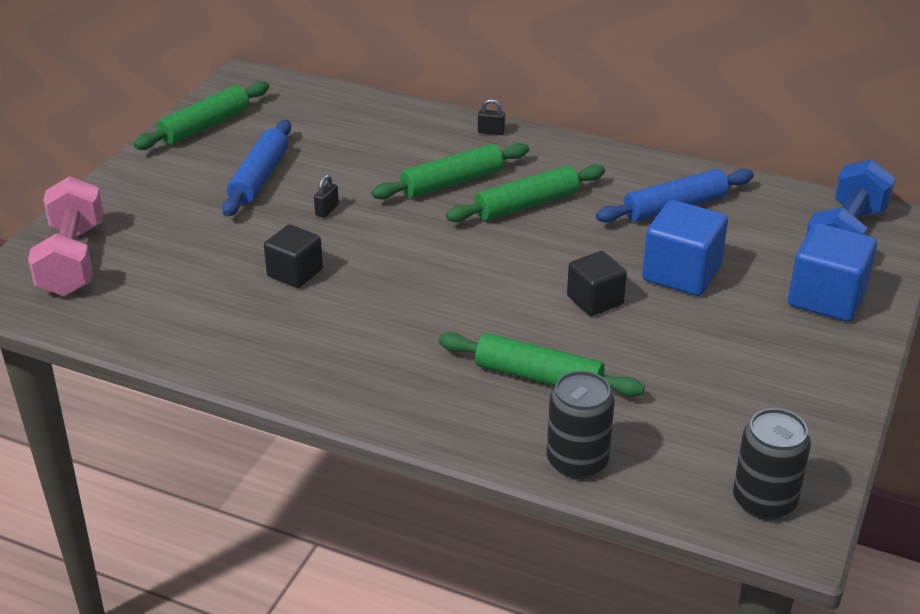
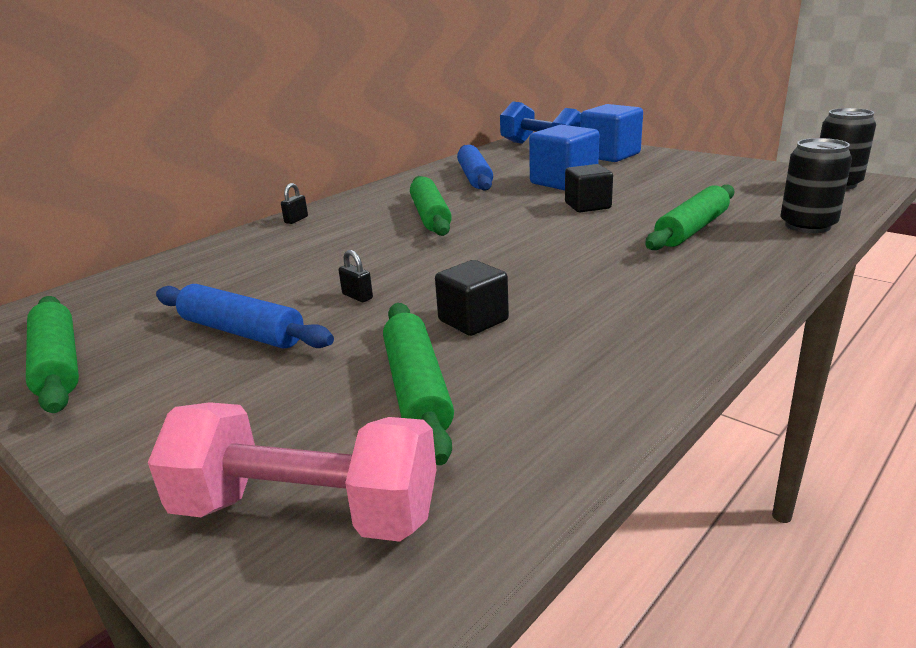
camera: 70 degrees left, 10 degrees down
(452, 182) = (365, 239): green rolling pin -> green rolling pin (417, 389)

